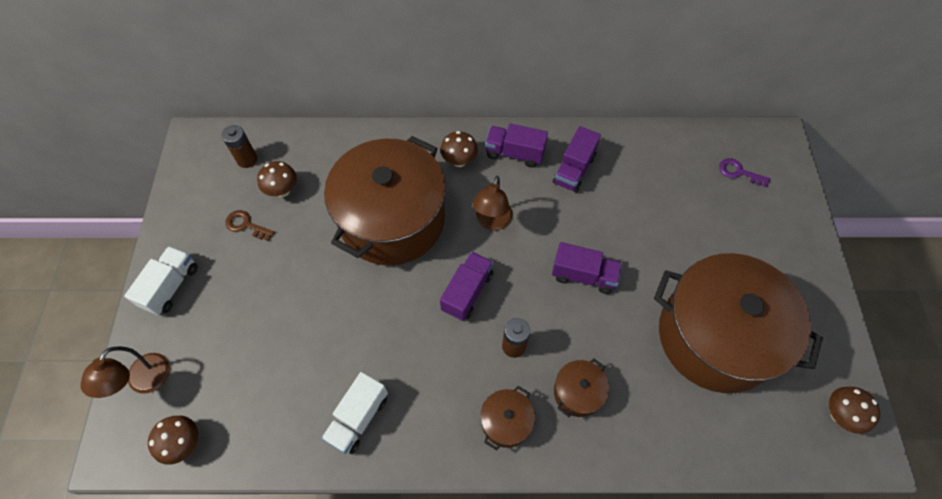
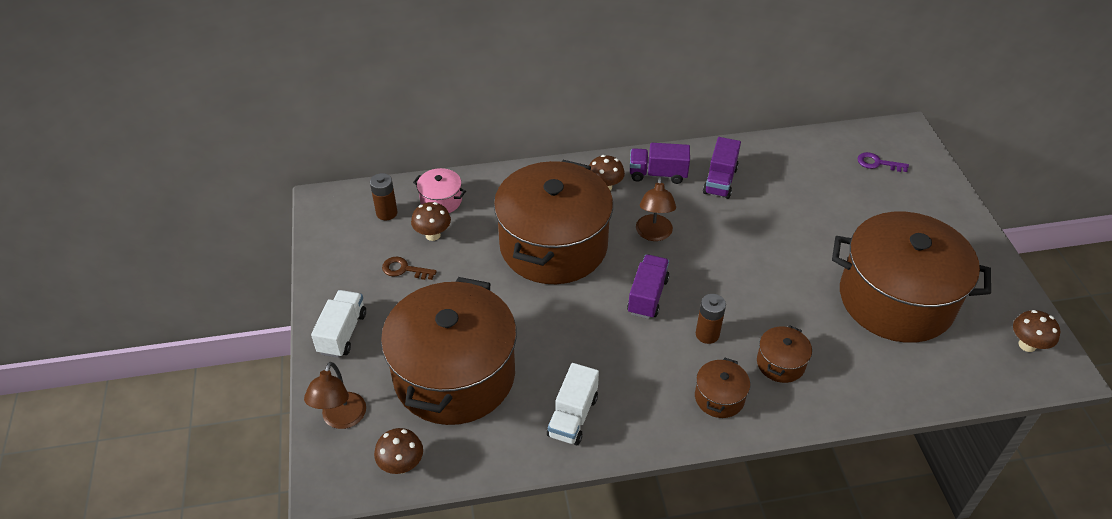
camera: 10 degrees left, 15 degrees down
(260, 351) = (454, 375): none -> brown pot
(300, 153) = (441, 200): none -> pink pot
(583, 275) = (756, 267): purple truck -> none

